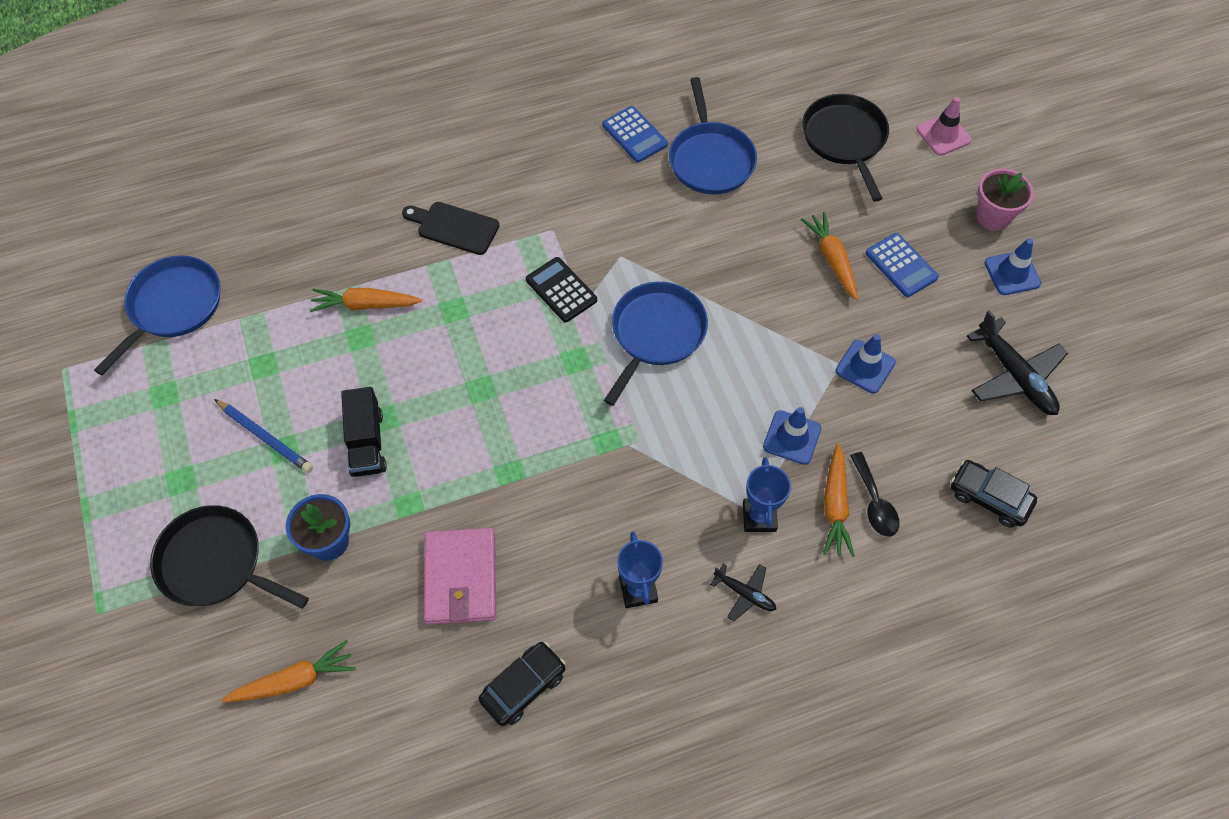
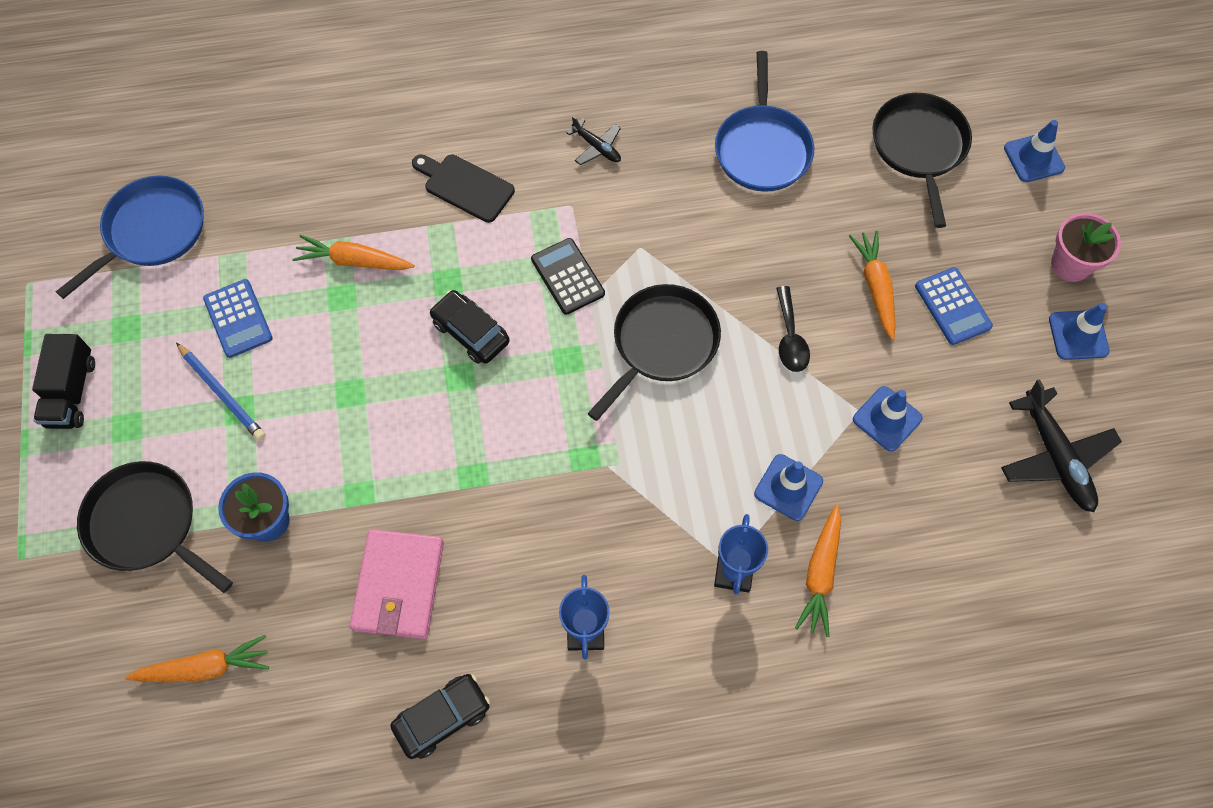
camera: 10 degrees right, 5 degrees up
(367, 443) = (327, 417): black truck -> black truck (71, 392)
(634, 135) = (683, 107): blue calculator -> blue calculator (238, 319)
(656, 333) = (662, 343): blue pan -> black pan
(745, 594) = (700, 657): black plane -> black plane (597, 147)
(874, 503) = (865, 578): black spoon -> black spoon (790, 338)
(943, 135) = (1033, 158): pink traffic cone -> blue traffic cone
(989, 498) = (995, 594): black car -> black car (470, 332)

